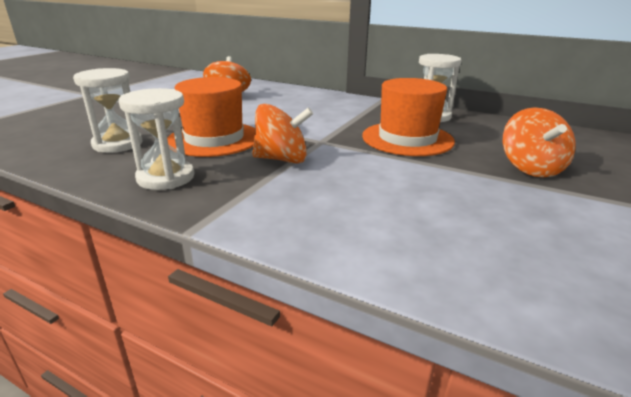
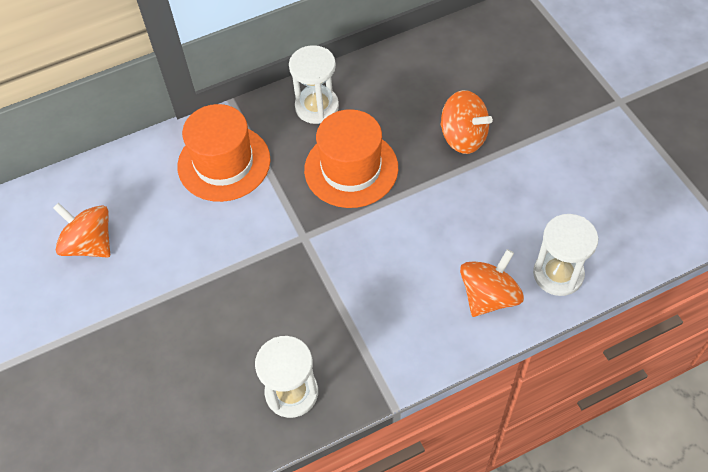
camera: 50 degrees left, 30 degrees up
(118, 144) = (173, 409): white hourglass -> white hourglass (558, 274)
(214, 139) = (227, 320): orange hat -> orange hat (224, 163)
(282, 159) = (320, 289): orange spinning top -> orange spinning top (489, 296)

